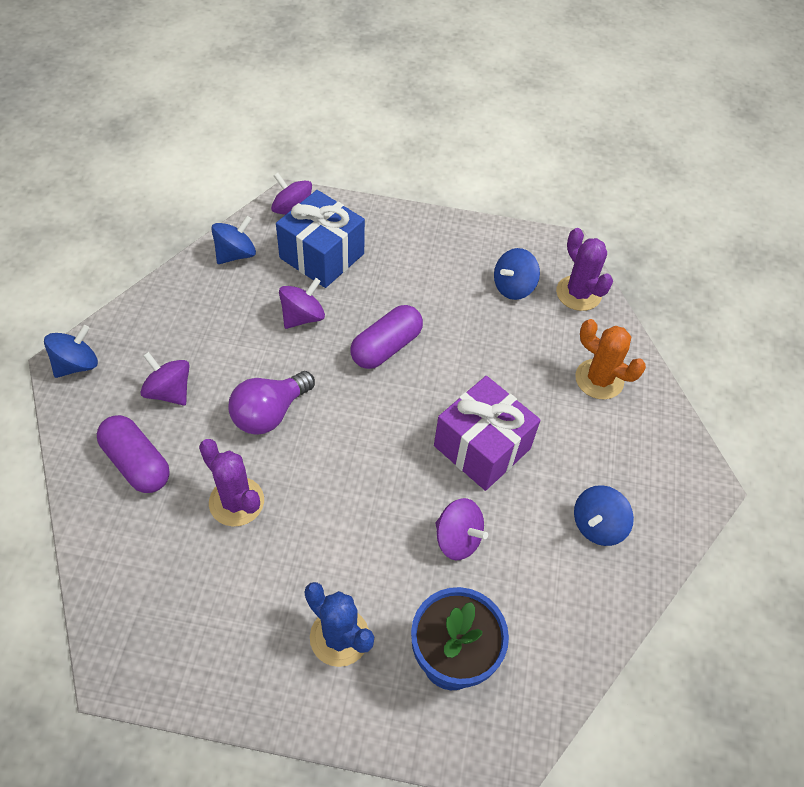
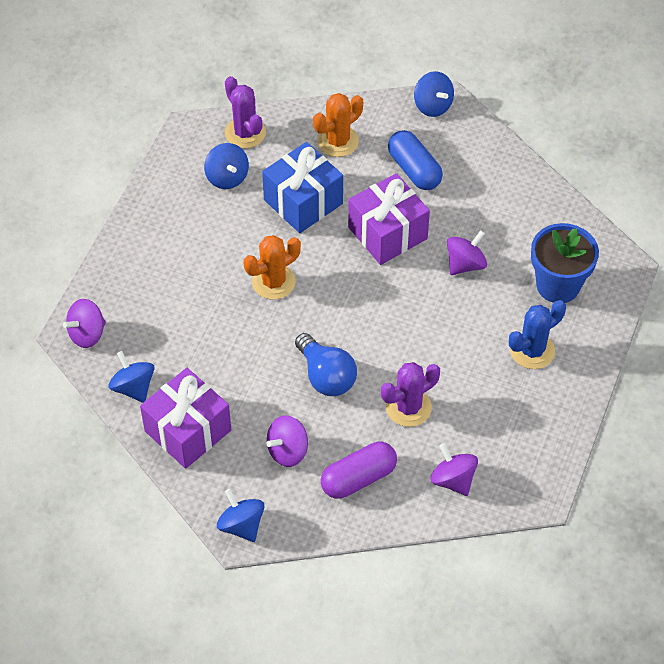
camera: 75 degrees left, 0 degrees up
(188, 304) = (188, 430): none -> purple gift
(269, 413) = (326, 376): purple light bulb -> blue light bulb
(302, 317) = (225, 340): purple spinning top -> purple spinning top (453, 480)
(322, 256) = (153, 317): blue gift -> blue gift (303, 202)
(386, 347) = (273, 282): purple capsule -> orange cactus
(578, 293) = (245, 133): purple cactus -> purple cactus turned 75 degrees clockwise
(585, 463) = (414, 170): none -> blue capsule
(597, 525) = (468, 175): blue spinning top -> blue spinning top (432, 105)

